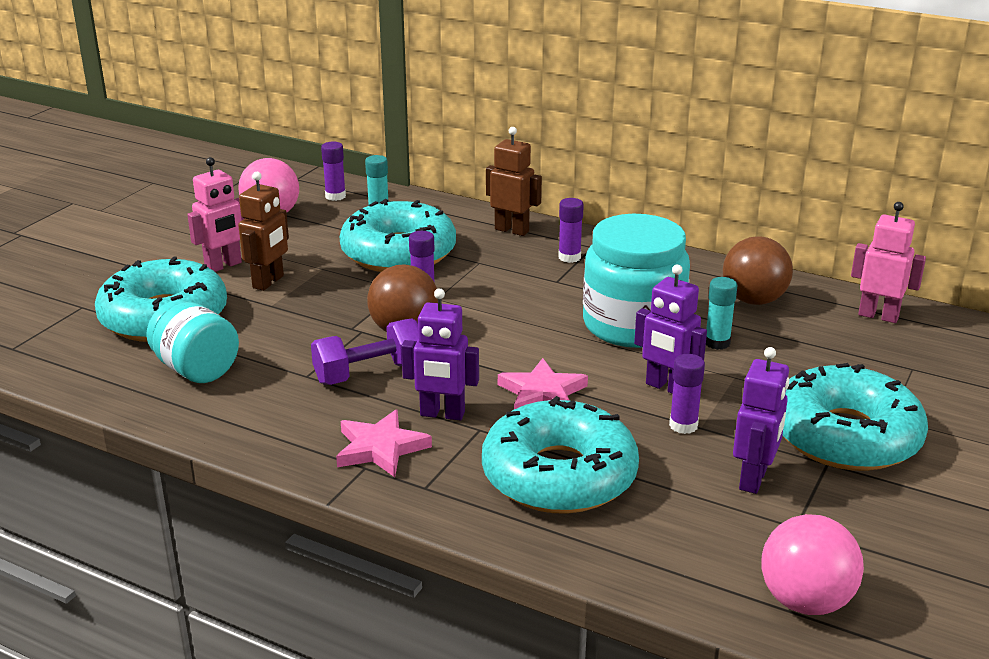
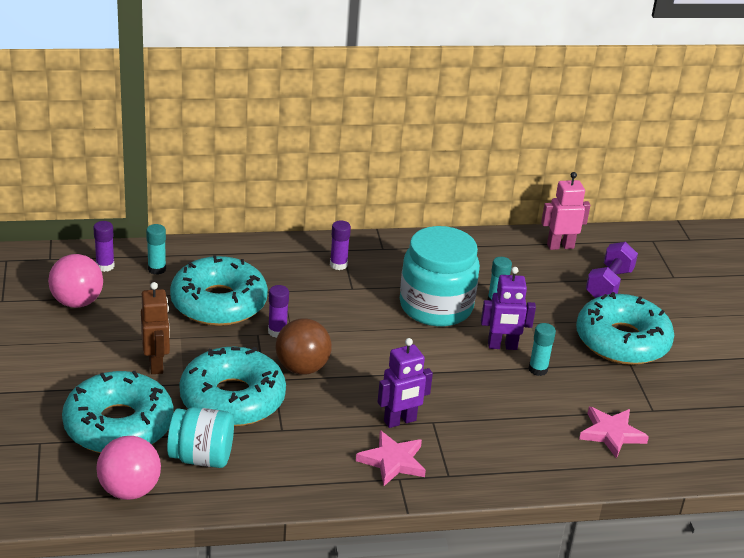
camera: 40 degrees left, 5 degrees up
(223, 266) = (102, 363): pink robot -> none
(369, 373) = (320, 410): purple dumbbell -> purple dumbbell (609, 284)
(512, 230) = (274, 254): brown robot -> none
(542, 393) = (440, 380): pink star -> pink star (611, 433)
(559, 475) = (510, 433): turquoise donut -> turquoise donut (232, 399)
(683, 425) = (538, 369): purple glue stick -> turquoise glue stick
(753, 300) = (483, 259): brown ball -> none
(753, 479) = (606, 390): purple robot -> none
(805, 601) = (697, 452): pink ball -> pink ball (129, 490)

